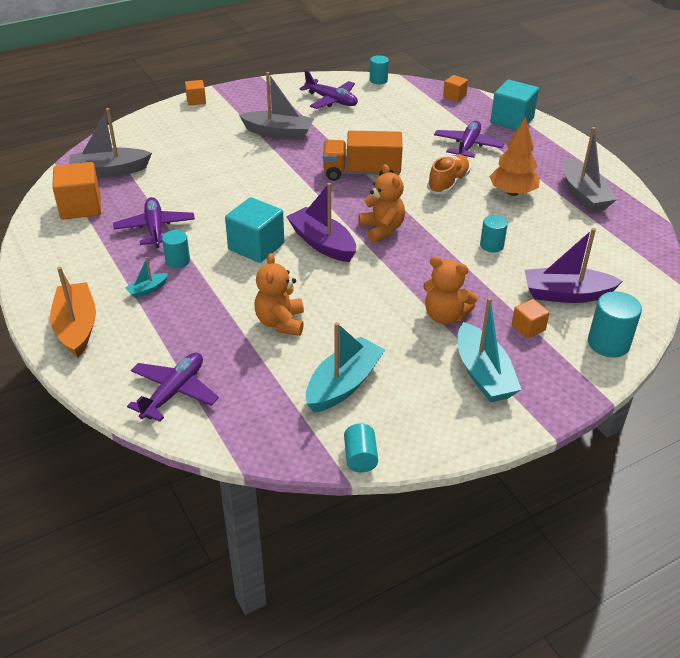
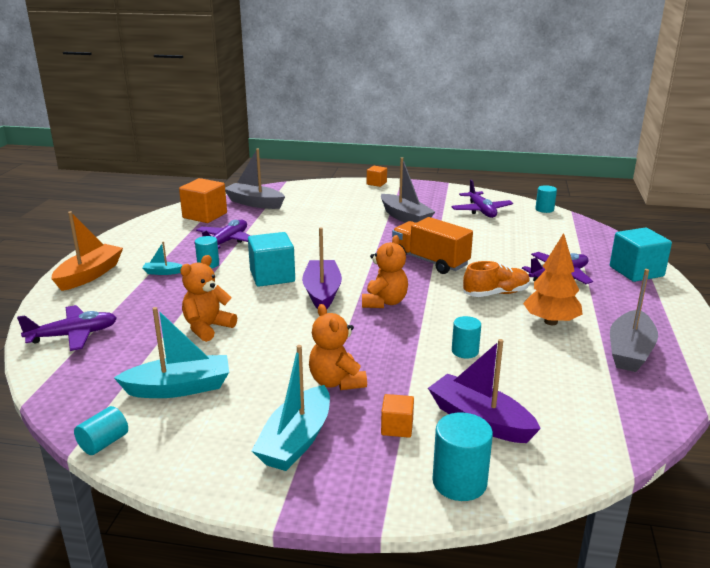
camera: 40 degrees right, 15 degrees down
(454, 96) = (602, 238): orange cube -> none

